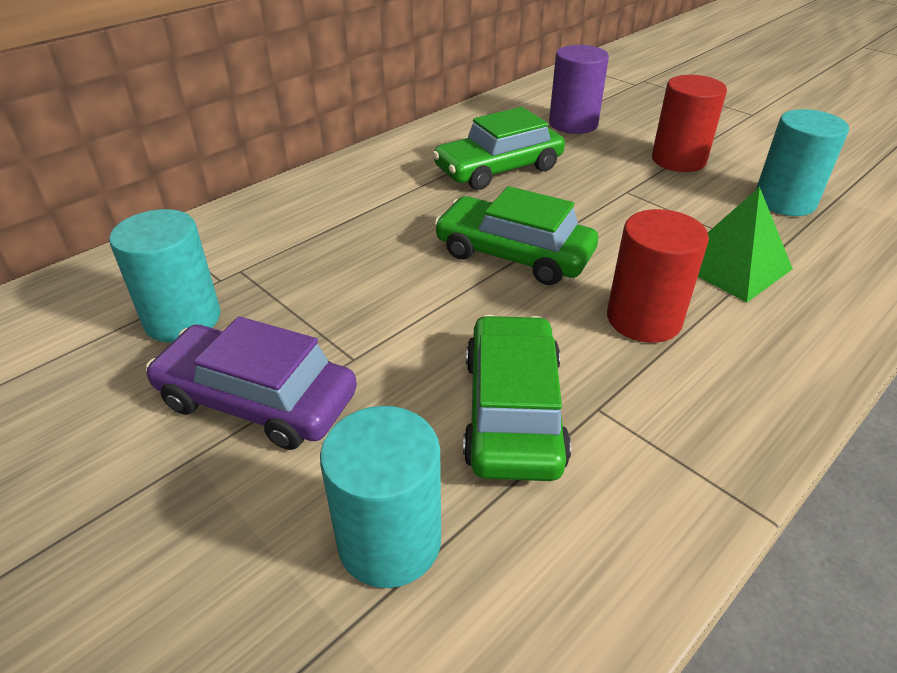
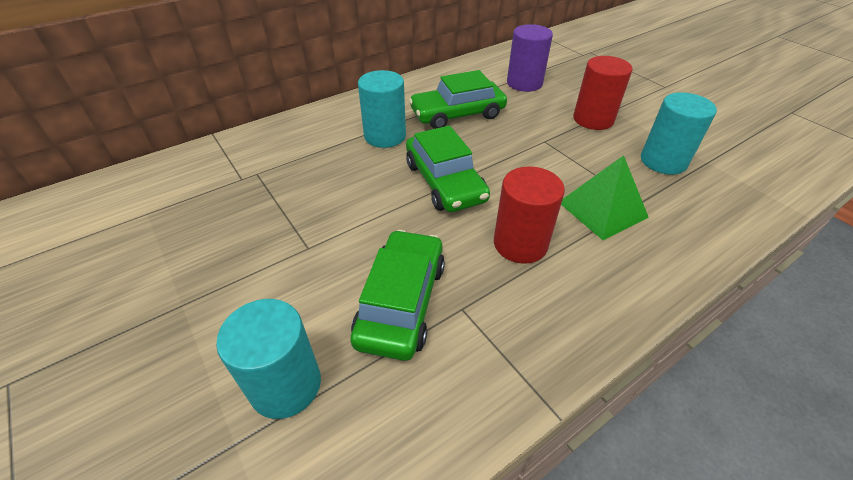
camera: 10 degrees right, 5 degrees up
(183, 319) = (208, 204): turquoise cylinder -> turquoise cylinder (385, 136)
(257, 400) = (236, 269): purple car -> none
(514, 254) = (444, 182): green car -> green car turned 150 degrees counterclockwise

